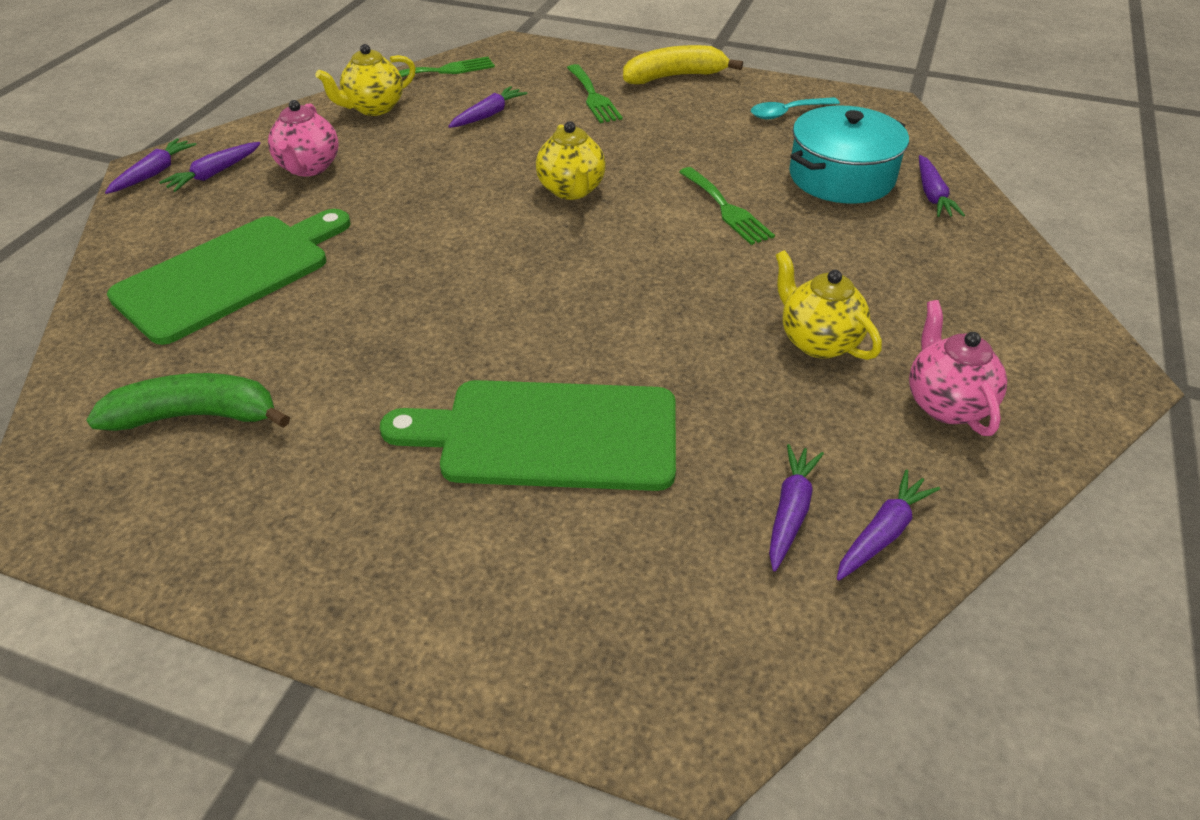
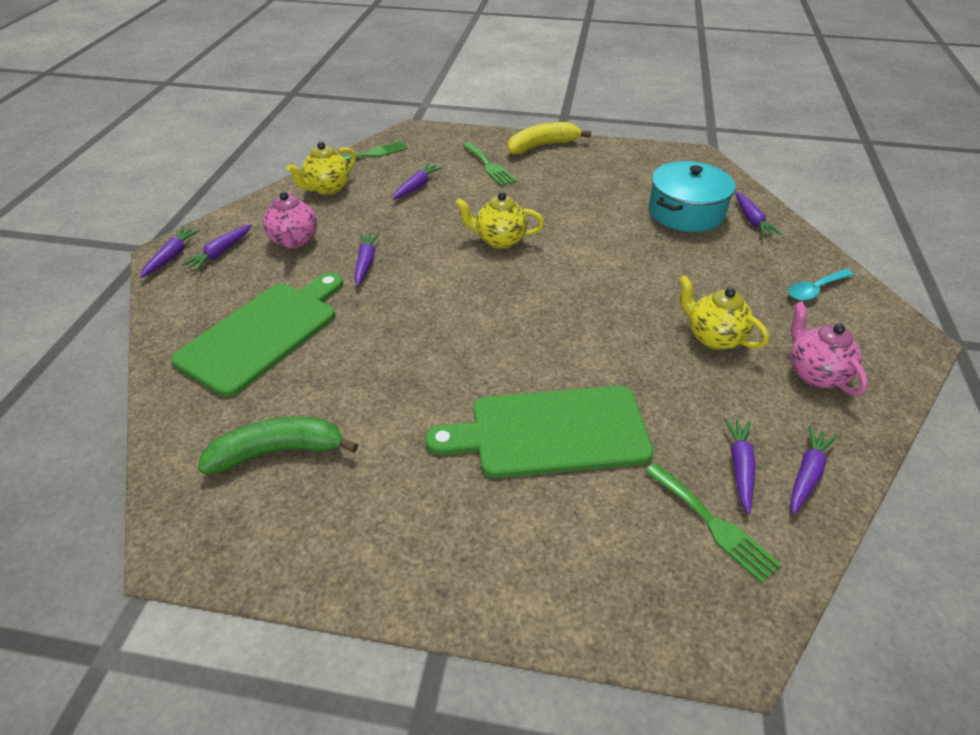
camera: 10 degrees left, 0 degrees up
(388, 202) = (365, 263): none -> purple carrot
(571, 190) = (499, 240): yellow teapot -> yellow teapot turned 120 degrees clockwise
(726, 209) = (615, 244): green fork -> green fork (713, 524)
(787, 113) = (632, 167): turquoise spoon -> turquoise spoon (815, 290)

